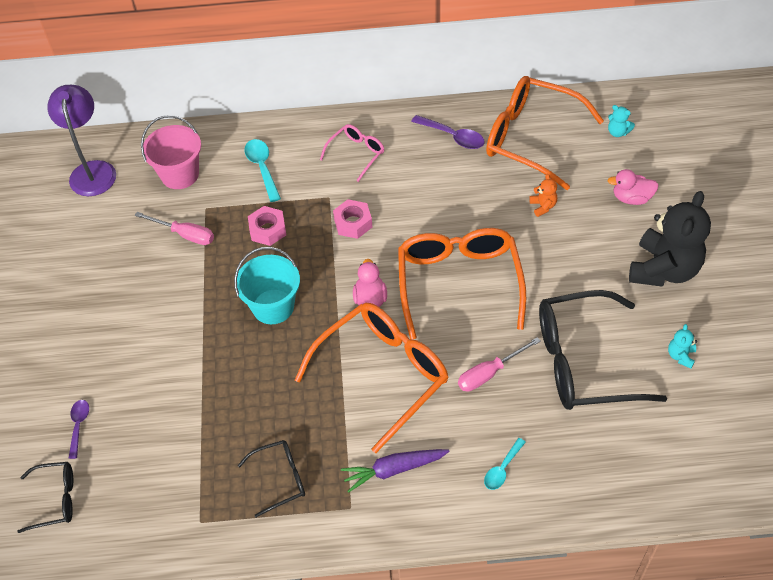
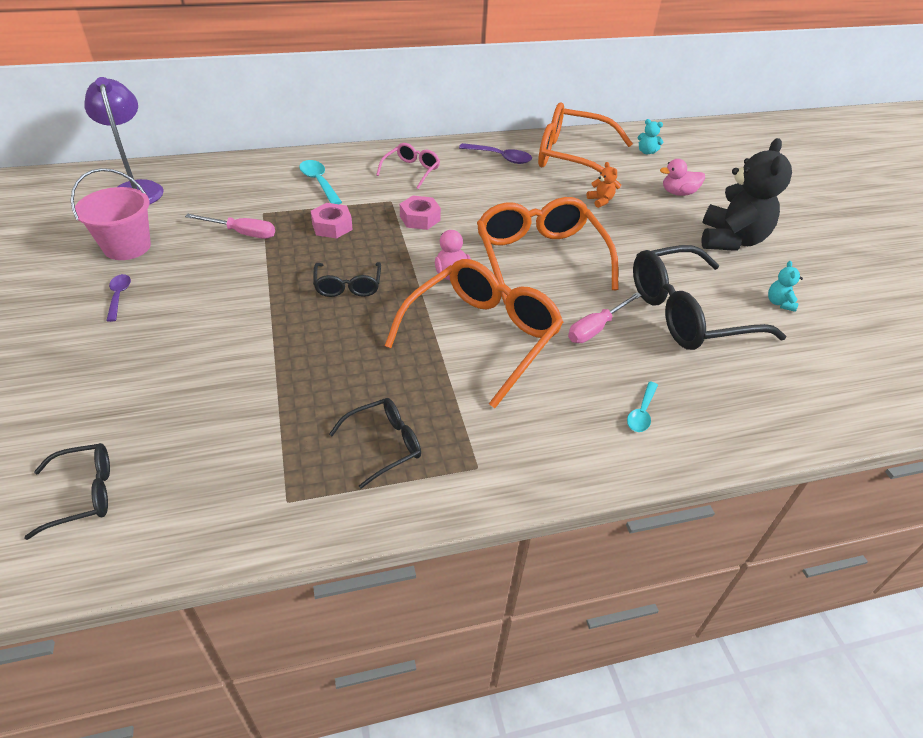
camera: 15 degrees left, 10 degrees down
(79, 425) = (118, 410): purple spoon -> purple spoon (119, 296)
(180, 174) = (233, 189): pink bucket -> pink bucket (127, 247)
(273, 306) = (348, 286): turquoise bucket -> black glasses
(393, 470) = (519, 424): purple carrot -> none

